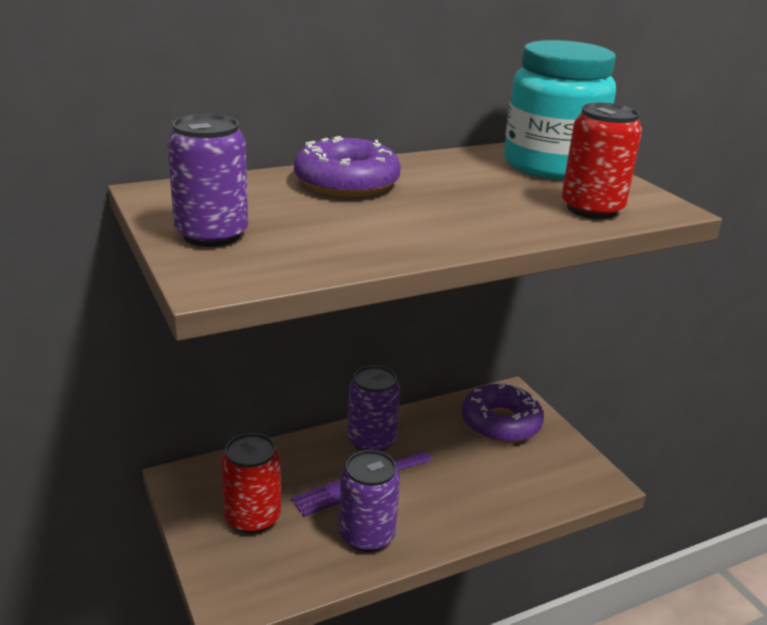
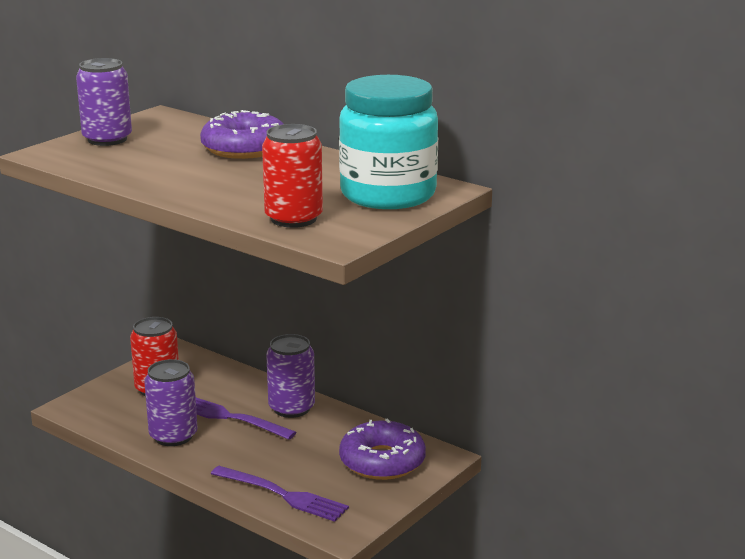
camera: 65 degrees right, 5 degrees down
(526, 495) = (283, 495): none -> purple fork

